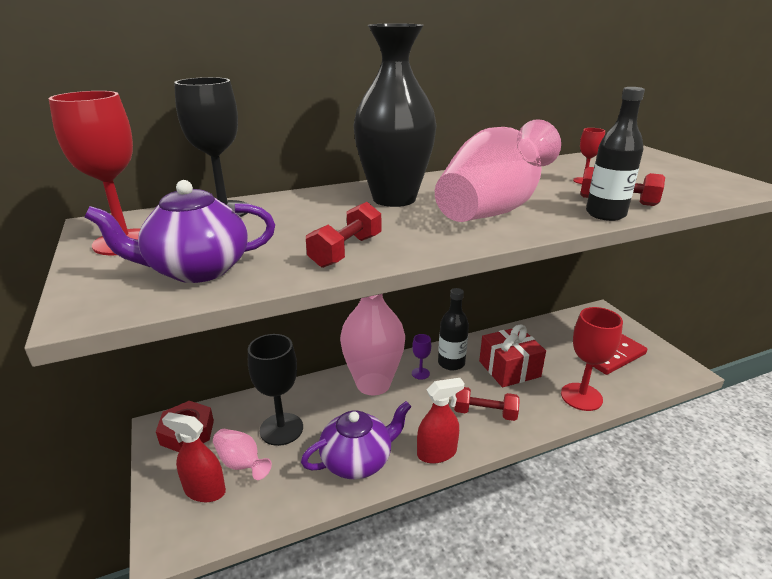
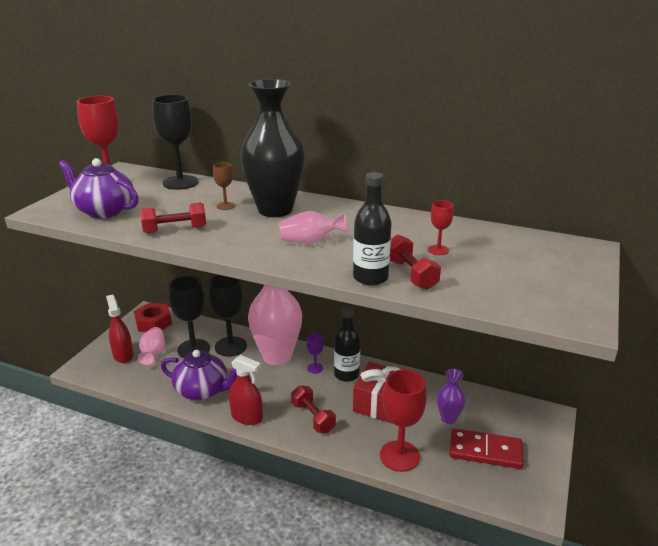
camera: 45 degrees right, 0 degrees up
(316, 402) = (230, 346): none -> black goblet
(337, 212) = (225, 206): none -> brown goblet
(493, 209) = (310, 241): pink vase -> pink vase, size x0.47
(561, 350) = (448, 418): none -> purple vase

